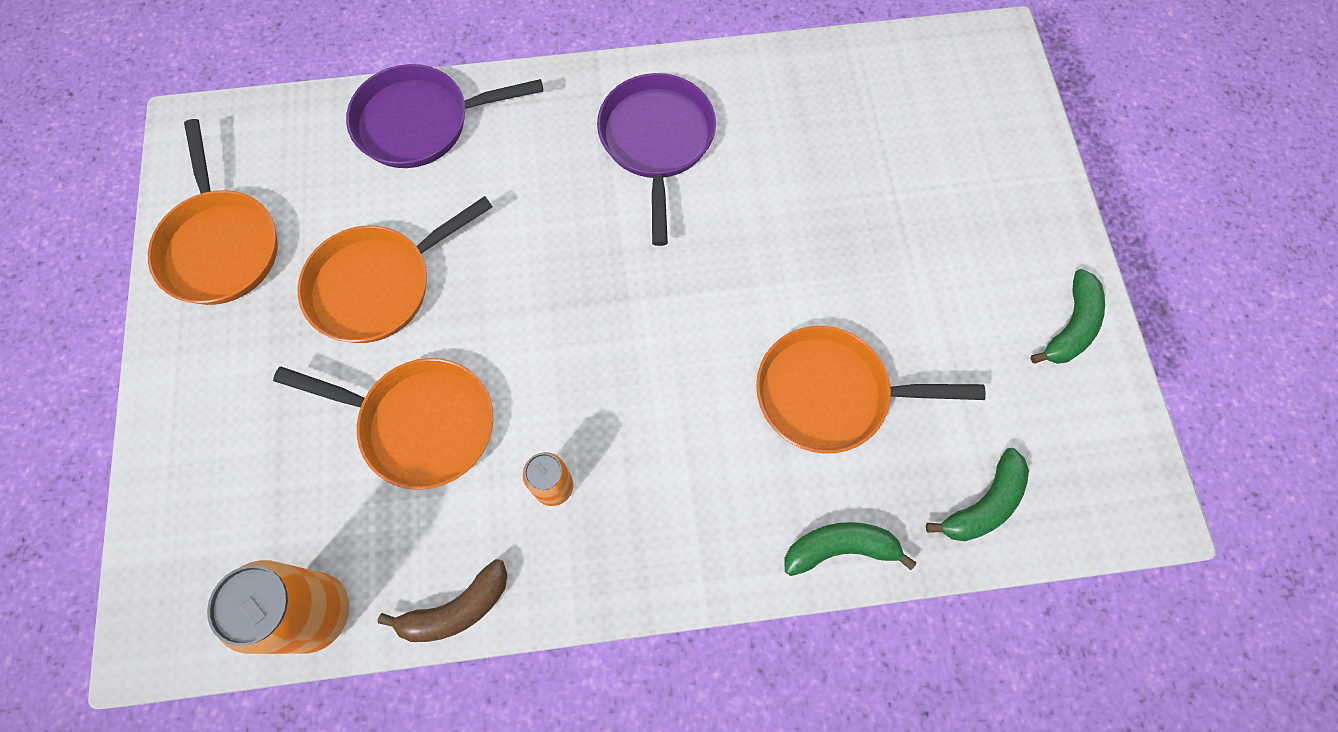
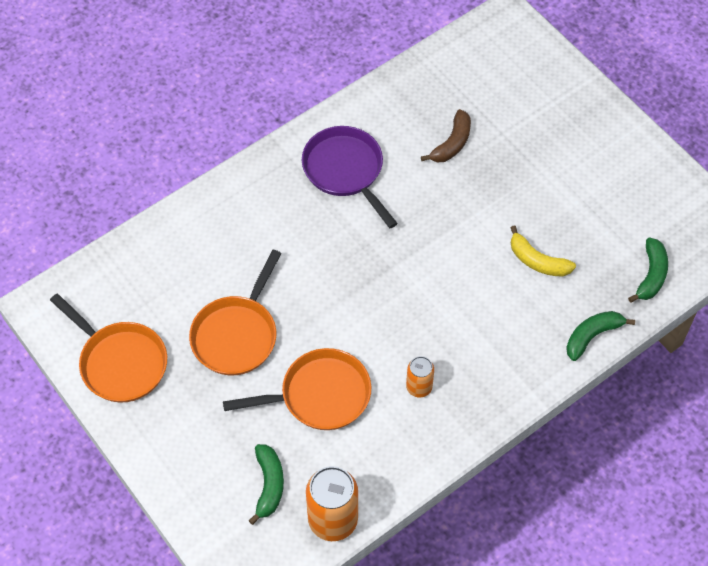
camera: 30 degrees left, 10 degrees down
(421, 122) = (191, 229): purple pan -> none
(457, 609) = (410, 475): brown banana -> brown banana (452, 143)
(831, 394) = (537, 261): orange pan -> yellow banana
(1070, 326) = (641, 160): green banana -> green banana (269, 485)

